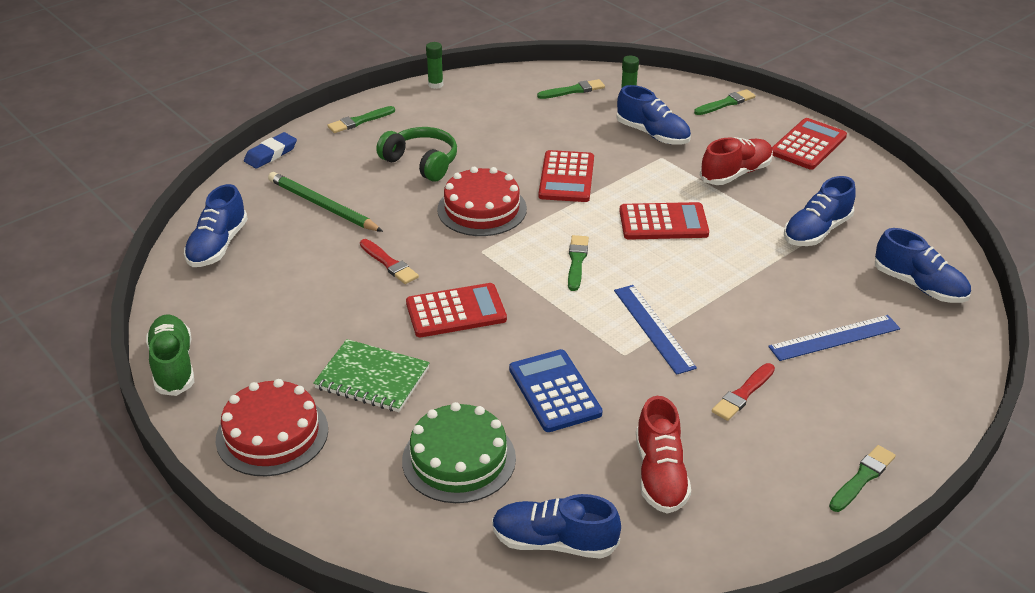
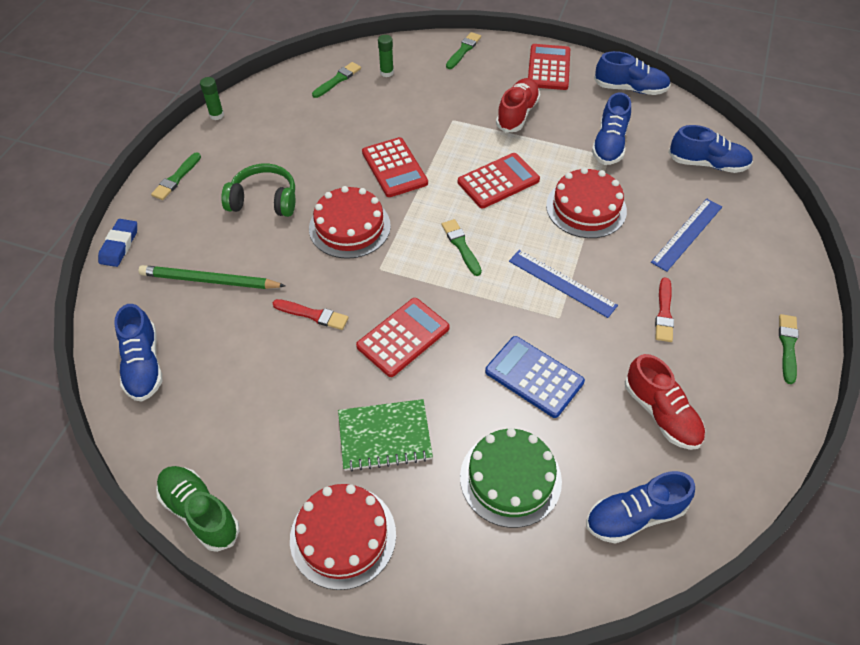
camera: 30 degrees left, 15 degrees up
(653, 134) = (430, 100): blue shoe -> blue shoe (630, 89)
(738, 276) = (586, 208): none -> red cake

